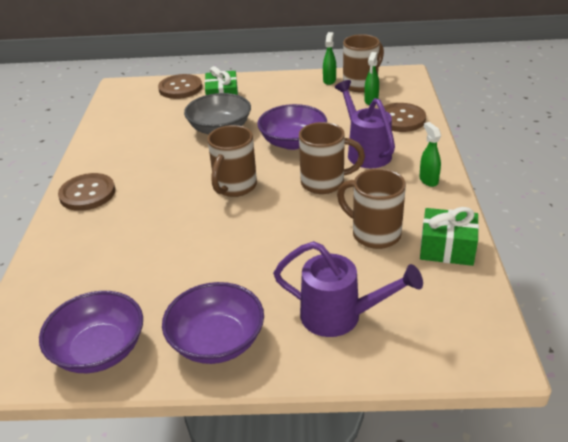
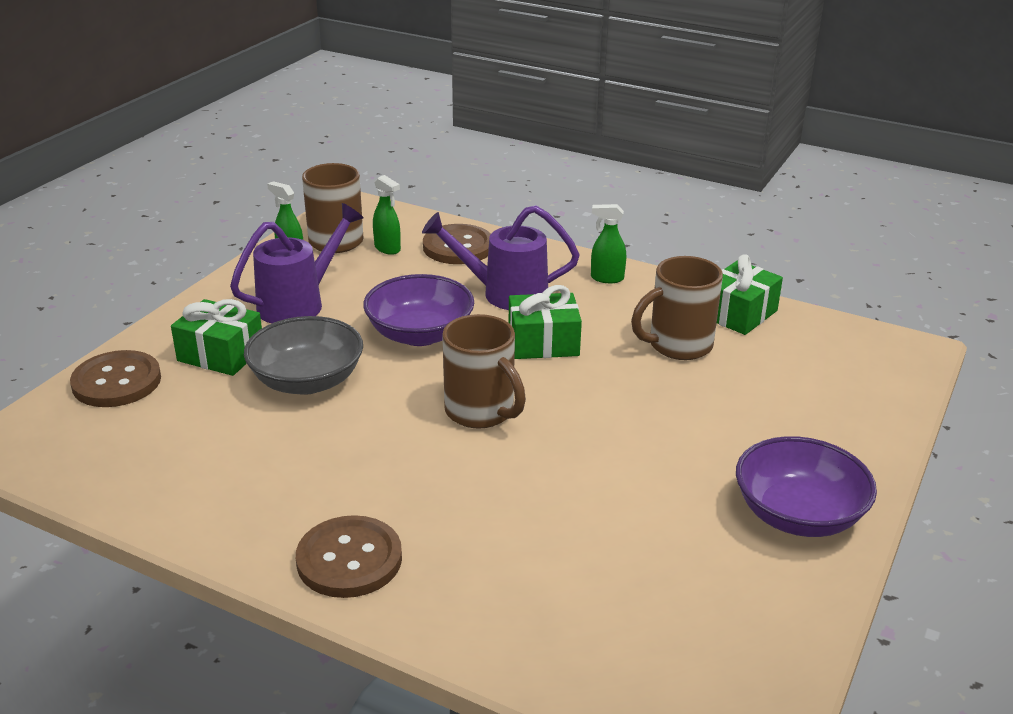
camera: 65 degrees left, 5 degrees down
(99, 350) = (759, 623): purple bowl -> none
(324, 183) = (543, 343): brown mug -> green gift
(339, 316) = (805, 415): purple watering can -> purple watering can (298, 303)

